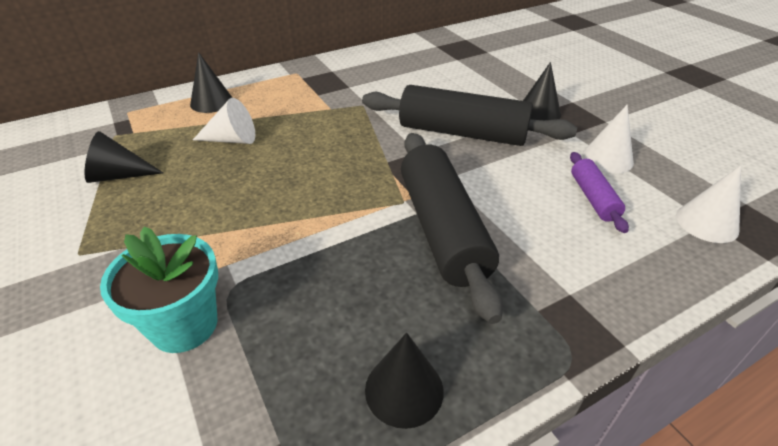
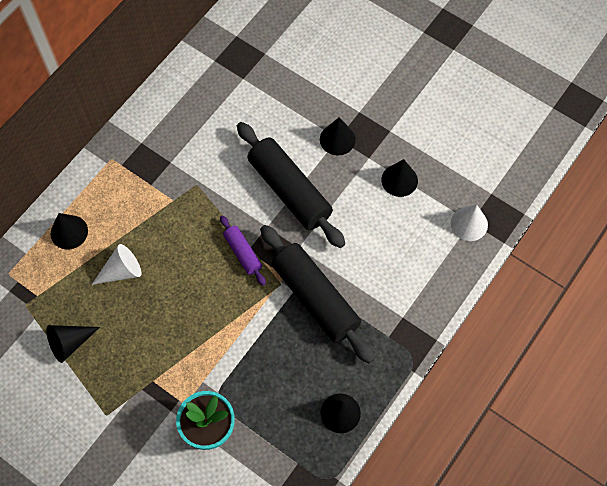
camera: 25 degrees left, 25 degrees up
(462, 133) = (289, 190): black rolling pin -> black rolling pin turned 60 degrees clockwise
(593, 198) = (398, 228): purple rolling pin -> purple rolling pin (243, 253)
(607, 158) = (399, 180): white cone -> black cone

